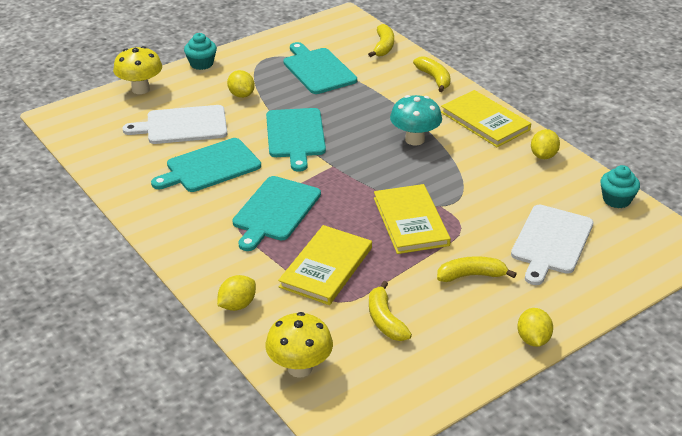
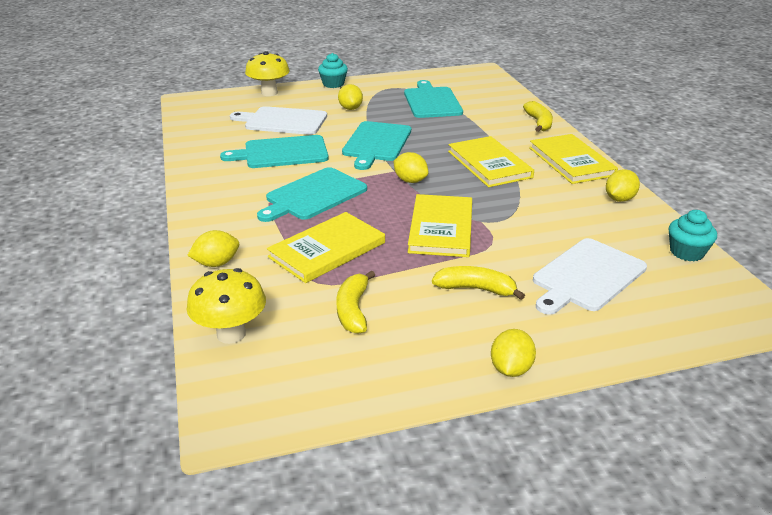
camera: 20 degrees right, 5 degrees down
(354, 174) = (410, 181): none -> yellow lemon
(383, 46) = (504, 94): yellow banana -> none
(414, 139) = (489, 164): turquoise mushroom -> yellow book

